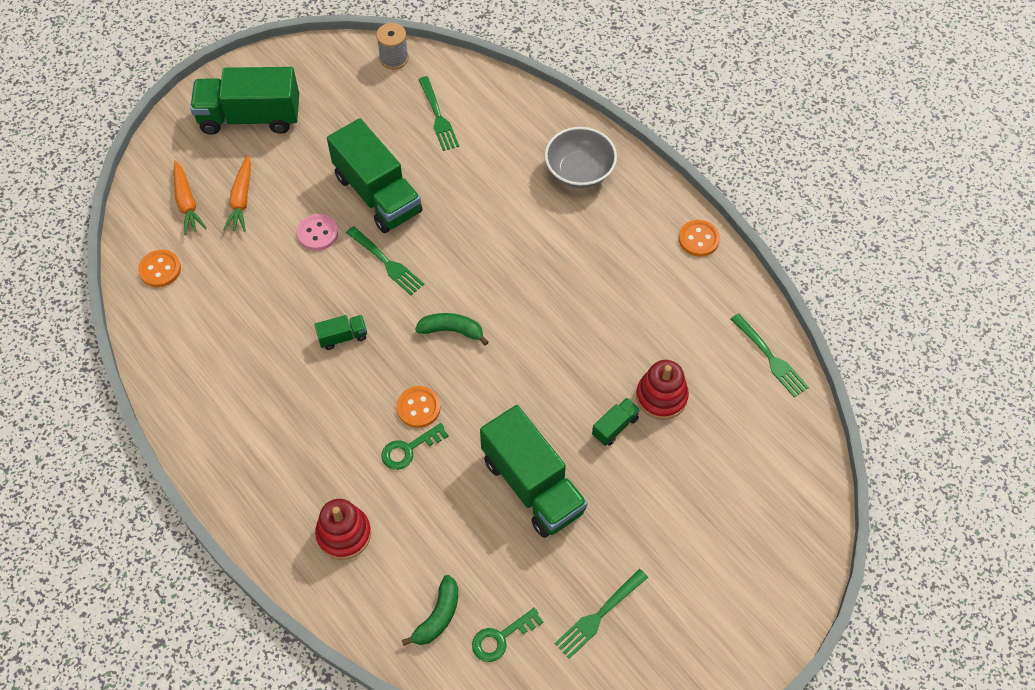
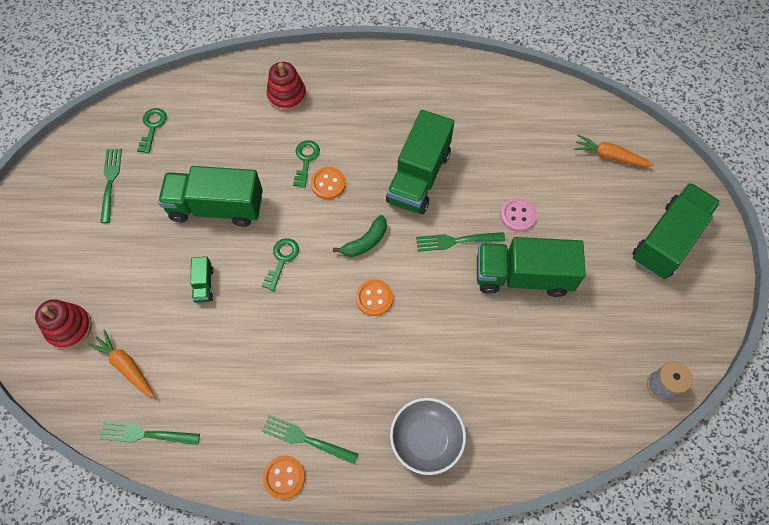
camera: 130 degrees right, 5 degrees up
(160, 269) = (561, 111): orange button -> orange button (374, 298)
(241, 199) = (587, 189): orange carrot -> orange carrot (126, 366)
(343, 337) = (419, 177): green truck -> green truck, size x2.31
(437, 116) = (570, 373): green fork -> green fork (307, 439)
(438, 616) = (195, 107): green banana -> none
(532, 383) = (282, 260): none -> green key
(661, 397) = (194, 331): red stacking toy -> red stacking toy (69, 328)

